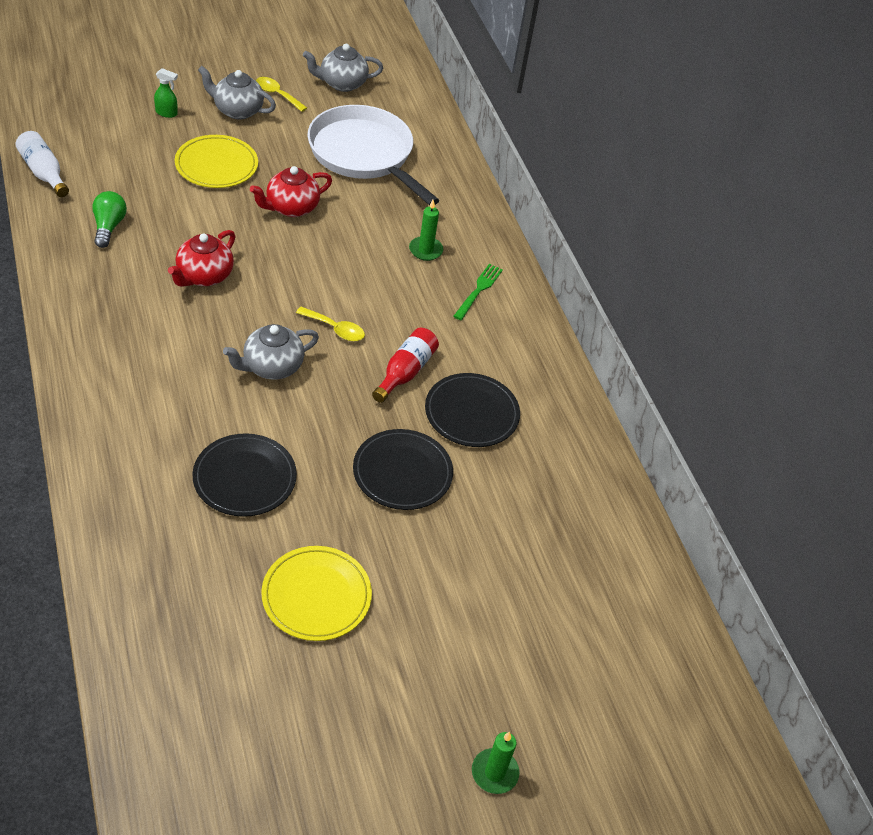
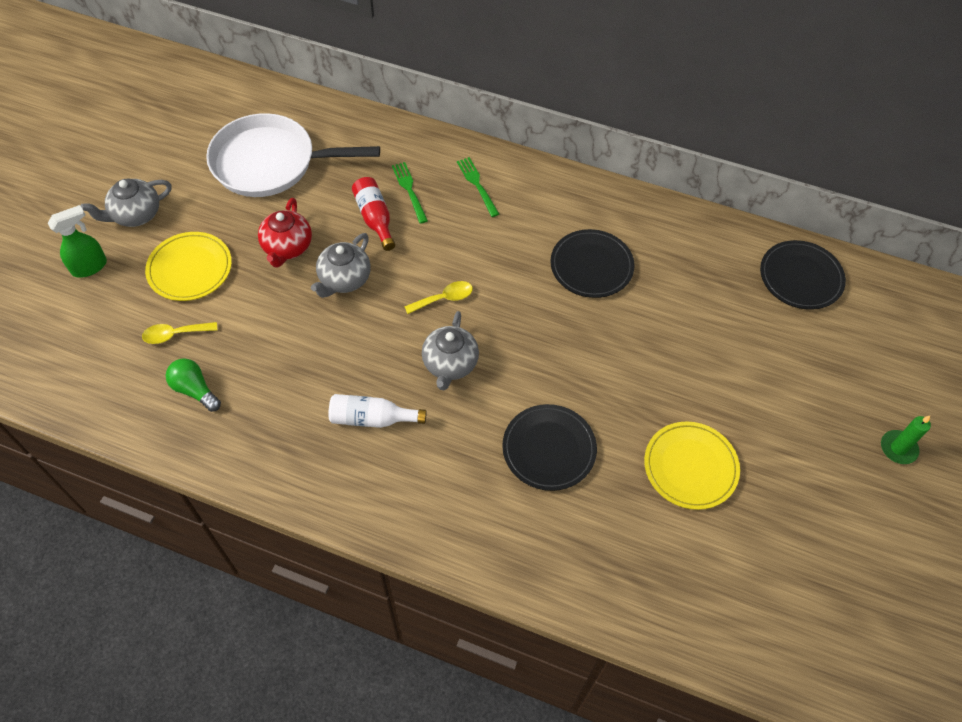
camera: 45 degrees left, 10 degrees up
(44, 172) = (79, 403): white bottle -> white bottle (372, 418)
(166, 113) = (90, 267): green spray bottle -> green spray bottle, size x1.51
(204, 276) = (313, 353): red teapot -> none
(277, 94) = (143, 176): yellow spoon -> yellow spoon (175, 334)
(342, 83) = (173, 125): grey teapot -> grey teapot (344, 279)
(402, 472) = (615, 343): black plate -> black plate (801, 277)
(405, 372) = (522, 281): red bottle -> red bottle (375, 218)
(425, 250) = (409, 190): green candle -> green fork

